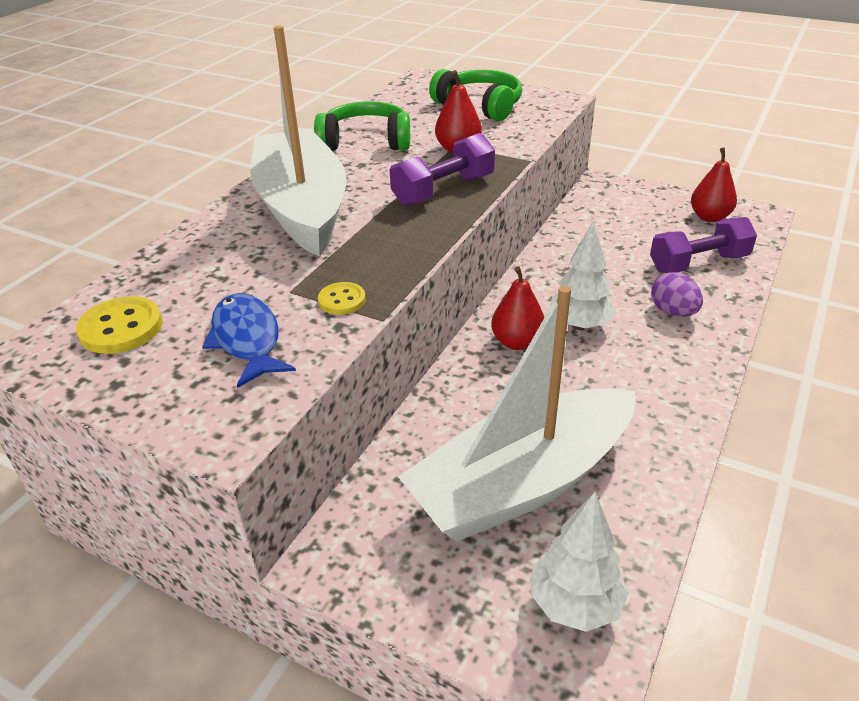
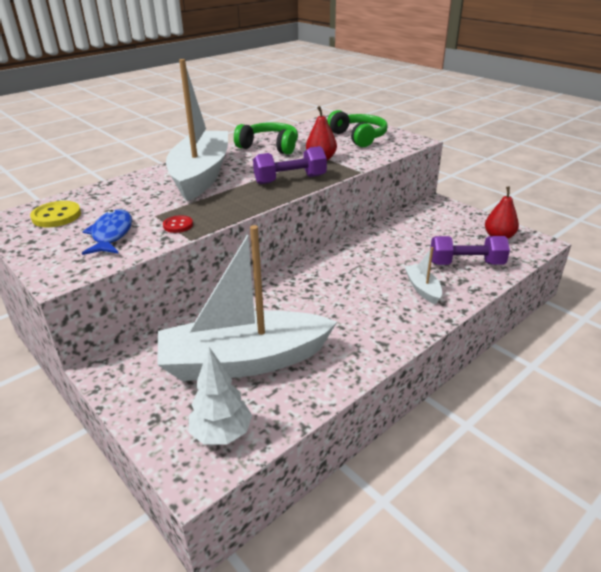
camera: 20 degrees right, 5 degrees down
(342, 300) = (178, 225): yellow button -> red button
(517, 342) = (304, 284): red pear -> none
(579, 325) = (352, 283): white tree -> none
(673, 312) = (422, 289): purple egg -> white boat

